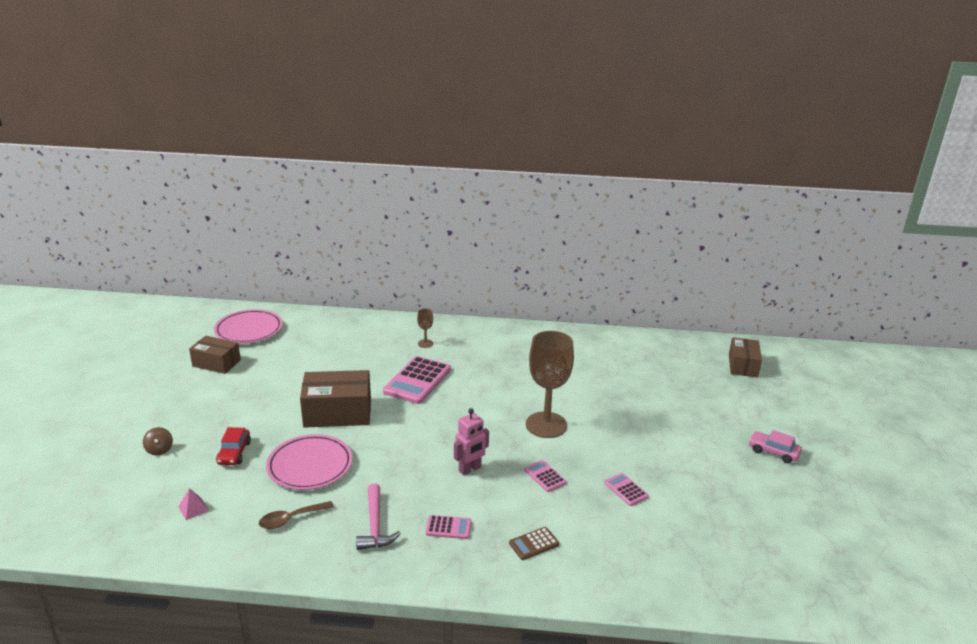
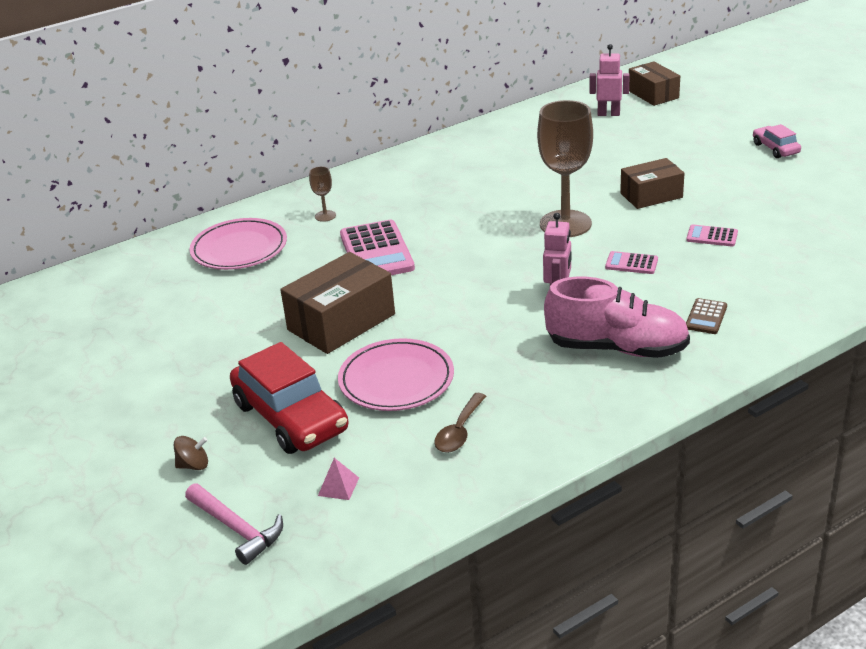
camera: 35 degrees left, 5 degrees up
(159, 450) = (193, 465): brown spinning top -> brown spinning top turned 45 degrees counterclockwise
(216, 363) = (103, 354): brown box -> brown box (651, 195)
(234, 453) = (291, 417): red car -> red car, size x1.99
(249, 330) = (82, 304): pink plate -> pink plate (239, 249)
(375, 525) = (549, 386): pink hammer -> pink hammer (237, 529)
(448, 527) = (617, 348): pink calculator -> pink shoe
(689, 364) = (608, 114): none -> pink robot
(773, 452) = (775, 148): pink car -> pink car turned 75 degrees clockwise

